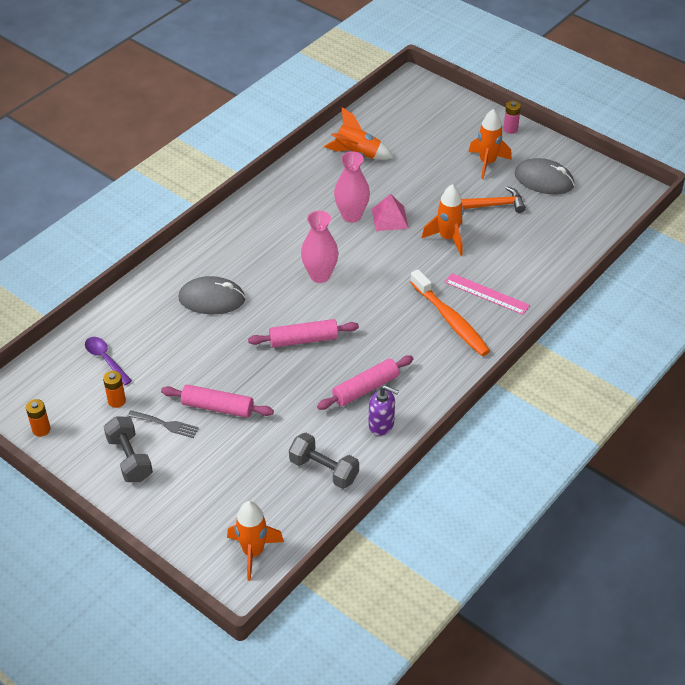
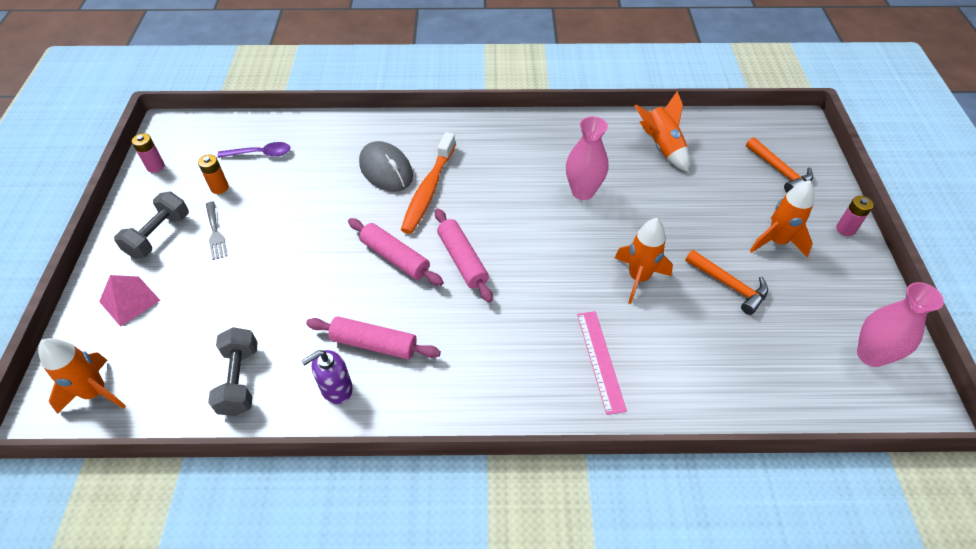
camera: 50 degrees right, 5 degrees up
(41, 429) = (155, 166): orange battery -> pink battery
(105, 359) = (260, 154): purple spoon -> purple spoon turned 75 degrees clockwise
(217, 407) = (261, 253): pink rolling pin -> pink rolling pin (462, 260)
(320, 275) = (485, 218): pink vase -> pink vase (871, 355)
(381, 424) = (336, 389): purple soap dispenser -> purple soap dispenser turned 75 degrees clockwise
(389, 218) = (611, 219): pink pyramid -> pink pyramid (129, 301)
(438, 120) = (779, 171): none -> orange hammer
(451, 320) = (531, 354): orange toothbrush -> orange toothbrush (428, 190)
(544, 180) = (817, 302): grey mouse -> none

